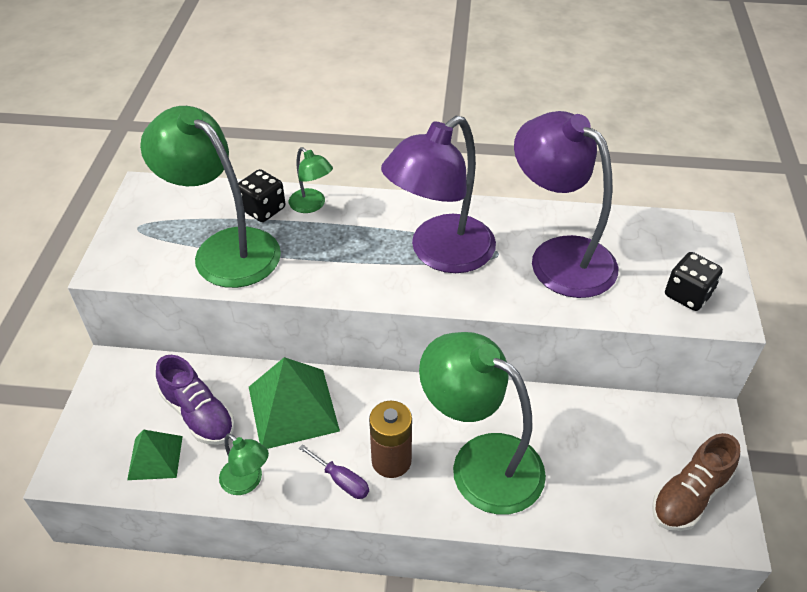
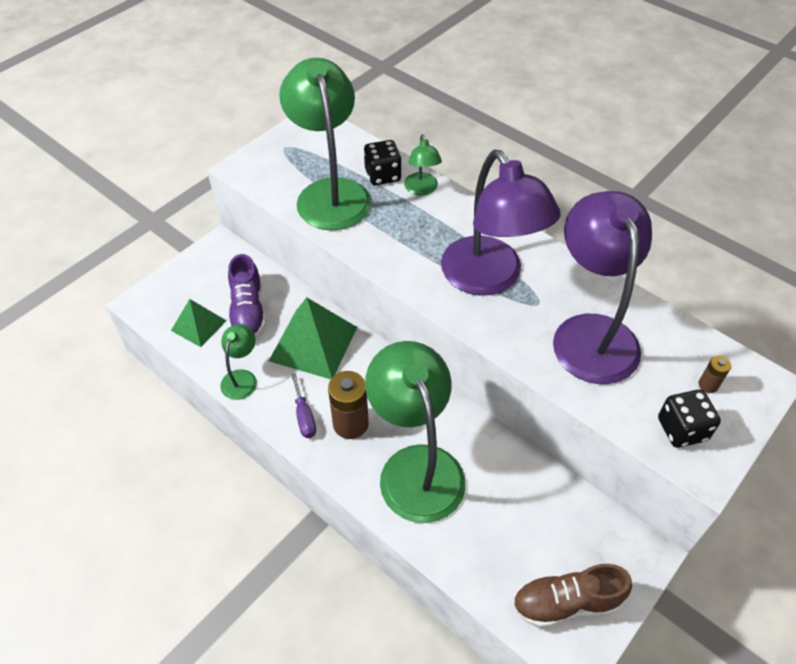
camera: 35 degrees right, 5 degrees up
(247, 482) = (242, 378): green lamp -> green lamp turned 150 degrees counterclockwise
(440, 254) = (489, 278): purple lamp -> purple lamp turned 105 degrees counterclockwise
(675, 251) = (708, 385): none -> brown battery

